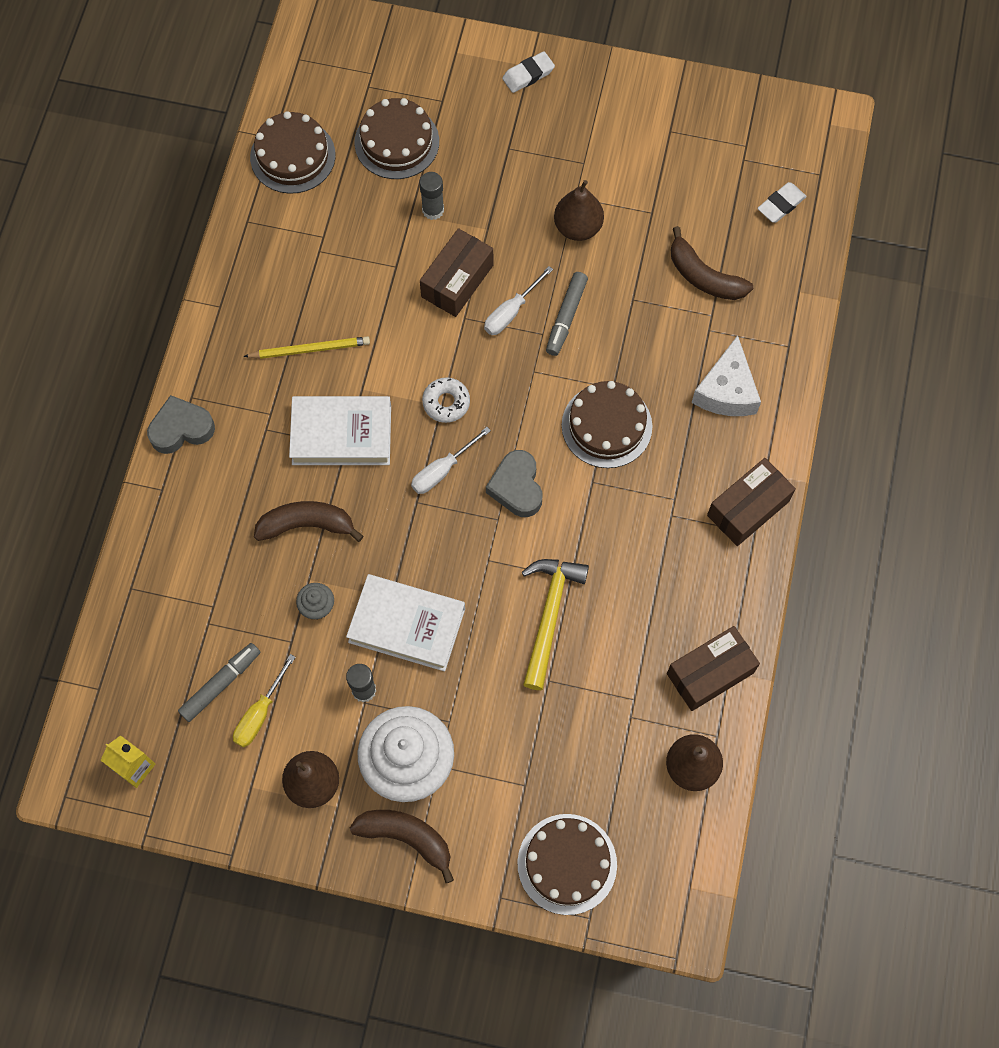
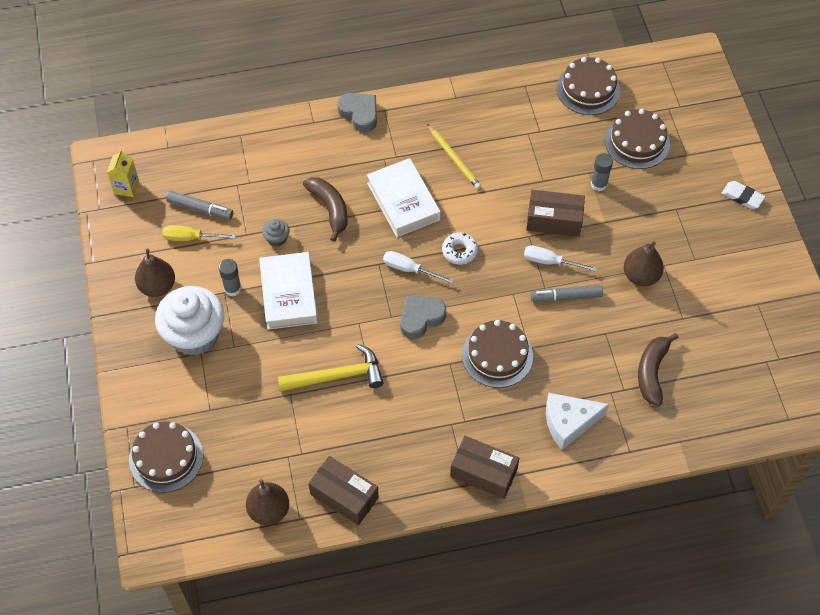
camera: 65 degrees right, 10 degrees down
(406, 837) = (144, 354): brown banana -> none
(781, 205) = (744, 401): white eraser -> none

